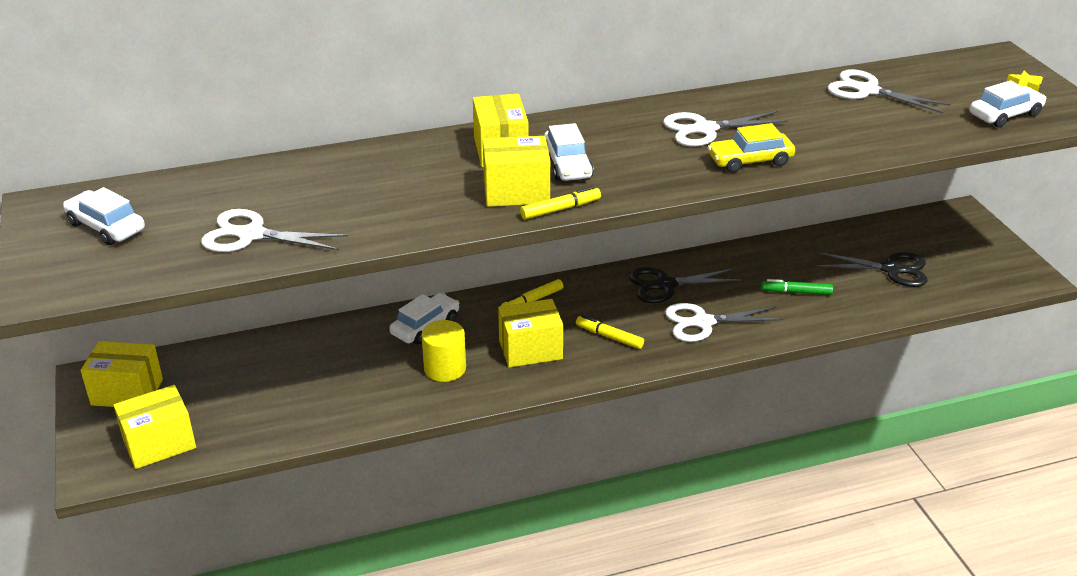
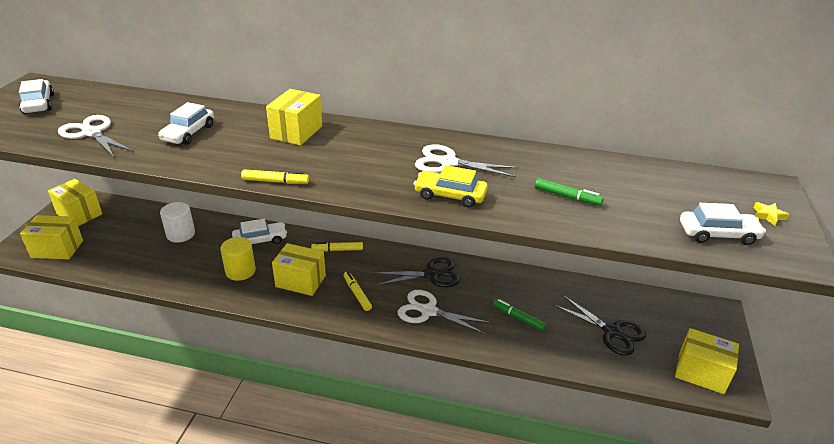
camera: 30 degrees right, 0 degrees up
(311, 359) = (180, 234): none -> white cylinder
(516, 192) = (266, 161): yellow box -> yellow box (701, 373)
(567, 165) = (322, 155): white car -> white car (188, 133)
(665, 285) = (431, 274): black scissors -> black scissors turned 150 degrees clockwise
(852, 125) = (567, 197): none -> green marker
(868, 91) = (614, 176): white scissors -> none

